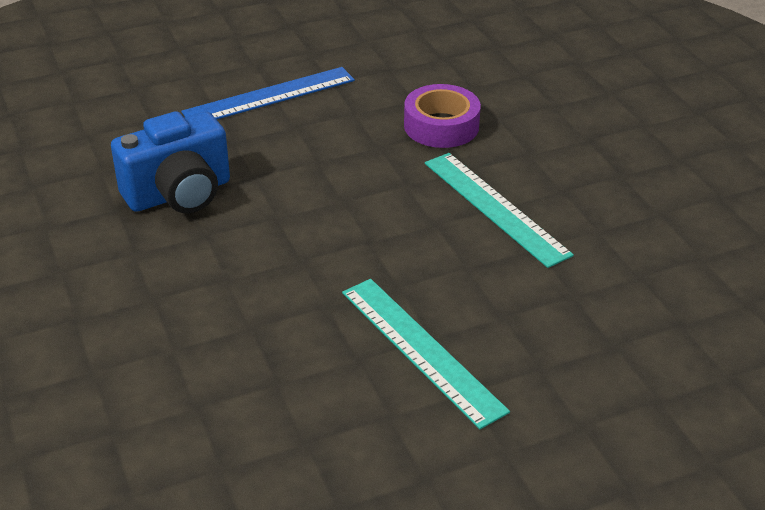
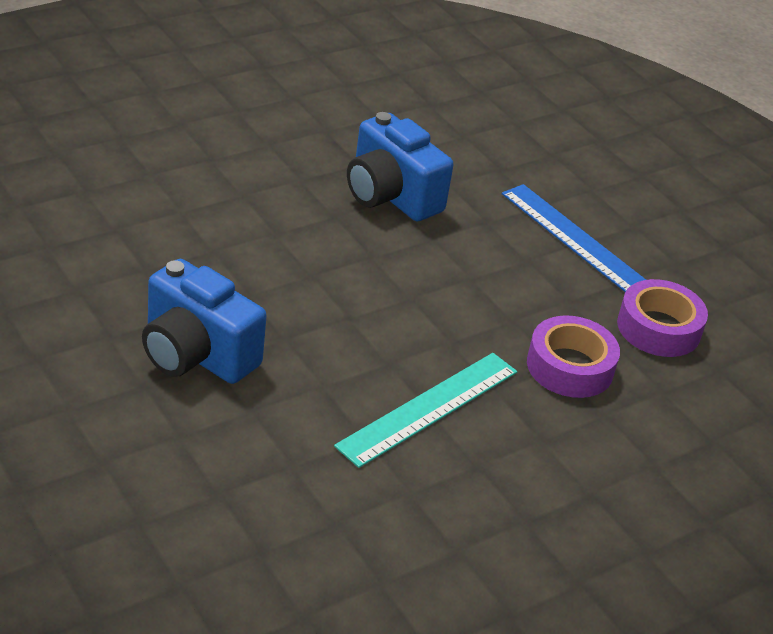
camera: 75 degrees right, 0 degrees up
(394, 75) = (658, 328): none -> purple tape
(421, 349) = (196, 354): turquoise ruler -> blue camera

